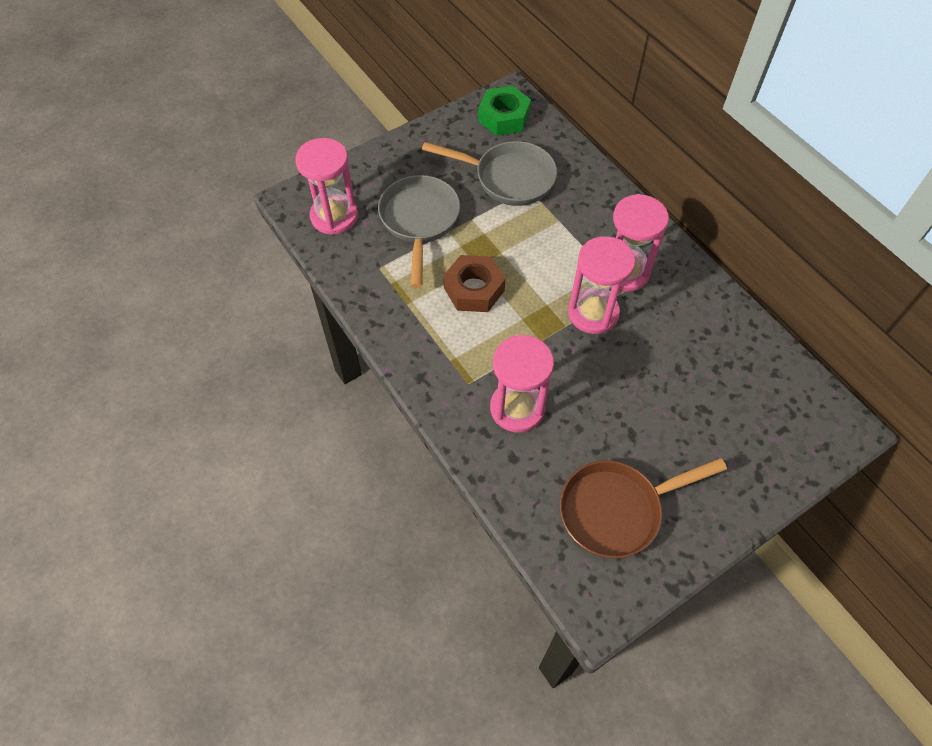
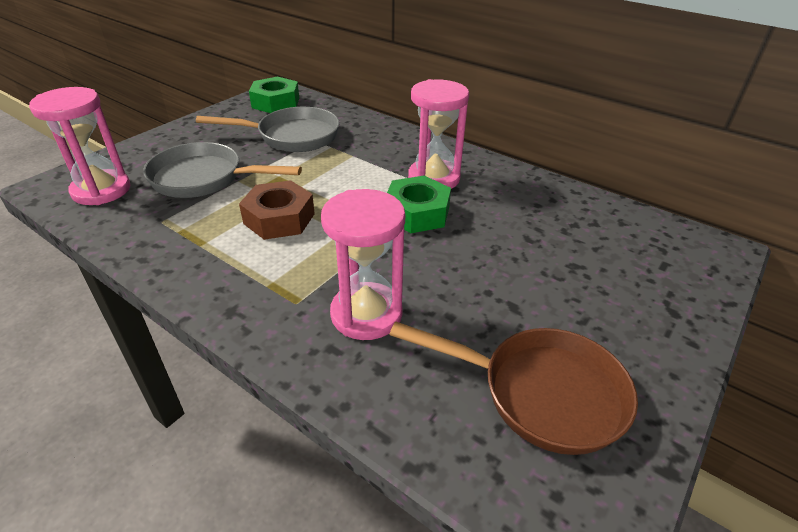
camera: 20 degrees left, 20 degrees down
(419, 222) = (204, 179): grey pan -> grey pan turned 60 degrees counterclockwise
(593, 313) = (417, 213): pink hourglass -> green nut
(617, 510) = (541, 393): brown pan -> brown pan turned 120 degrees counterclockwise

